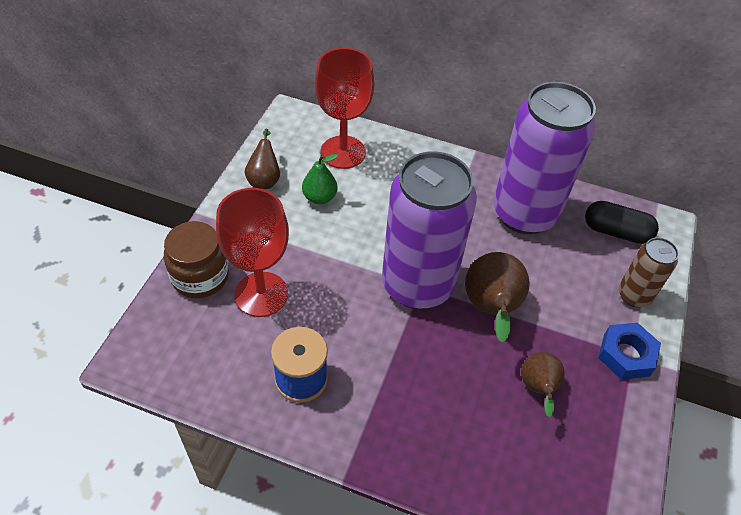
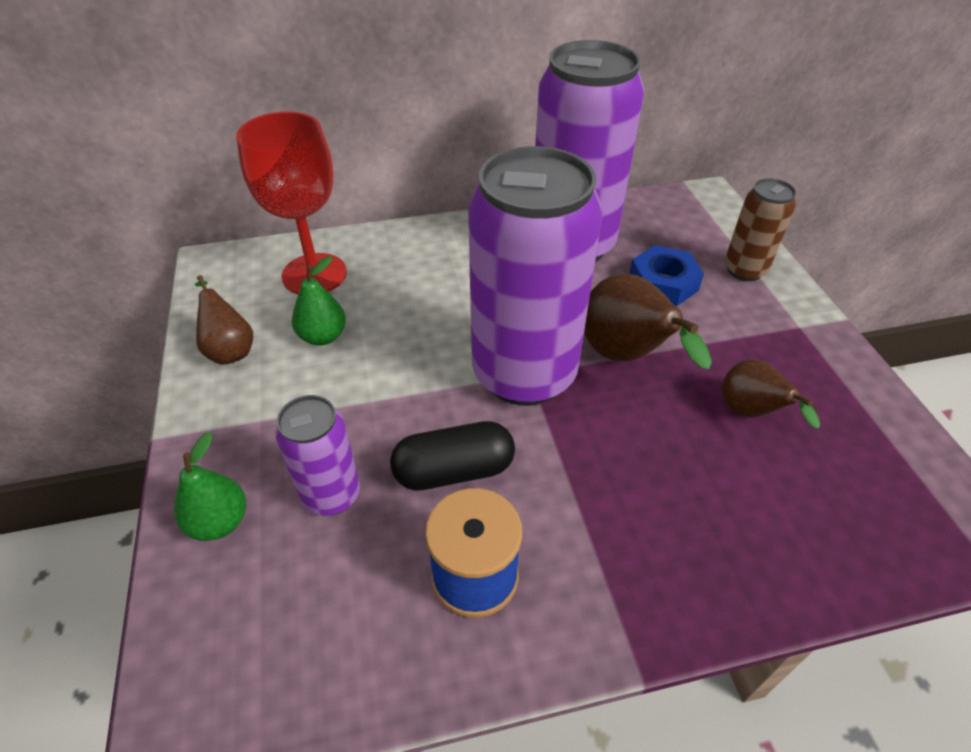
camera: 30 degrees left, 5 degrees down
(200, 276) = (219, 522): brown jar -> green pear
(261, 294) = (331, 495): red goblet -> purple can
(616, 232) = (672, 221): black capsule -> black capsule (454, 471)
(626, 355) = (794, 329): blue nut -> blue nut (663, 283)

